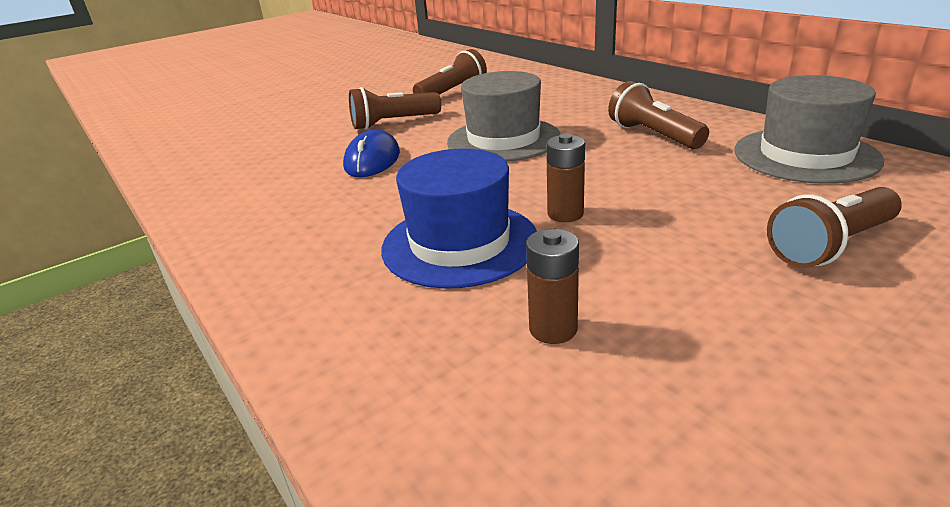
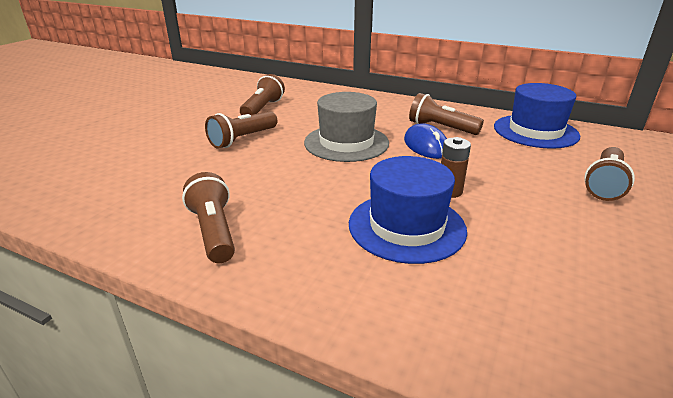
camera: 30 degrees left, 0 degrees up
(263, 209) = (214, 231): none -> brown flashlight
(372, 160) = (262, 172): blue mouse -> blue mouse (426, 145)
(553, 329) = (530, 271): brown battery -> none
(805, 155) = (535, 131): grey hat -> blue hat

